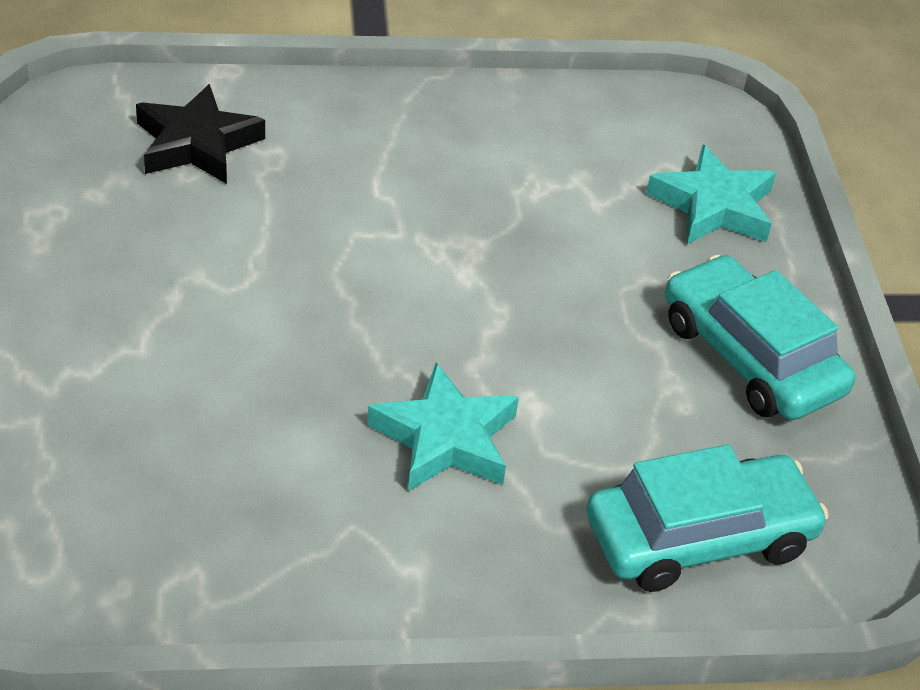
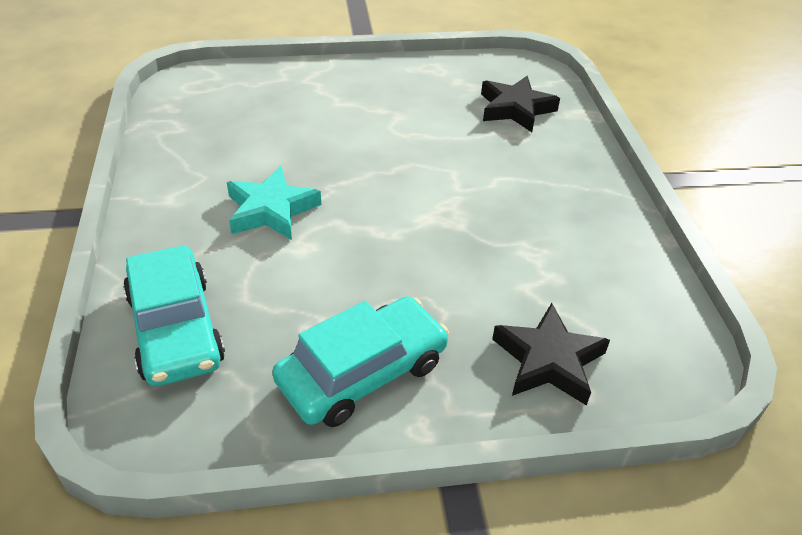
camera: 90 degrees right, 0 degrees up
(714, 206) = (548, 360): turquoise star -> black star

